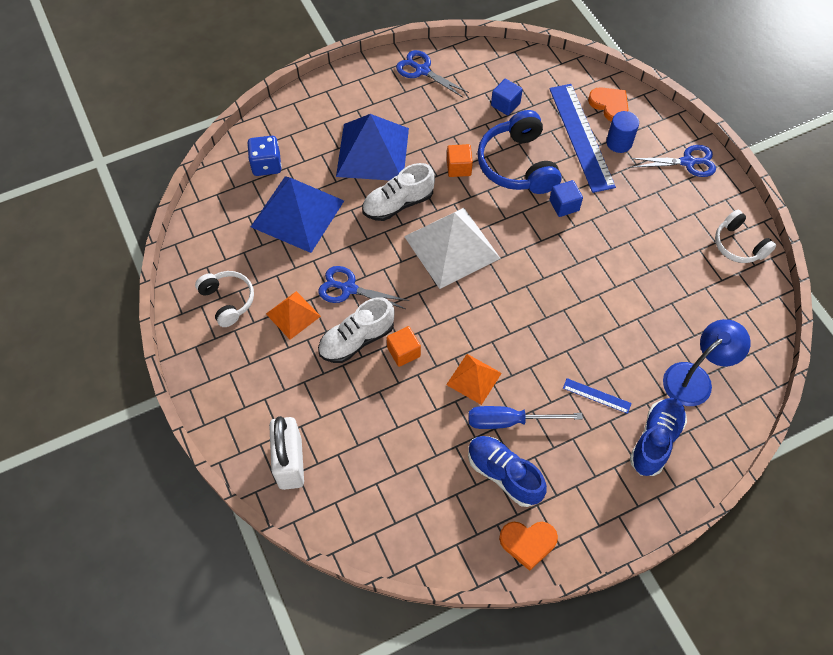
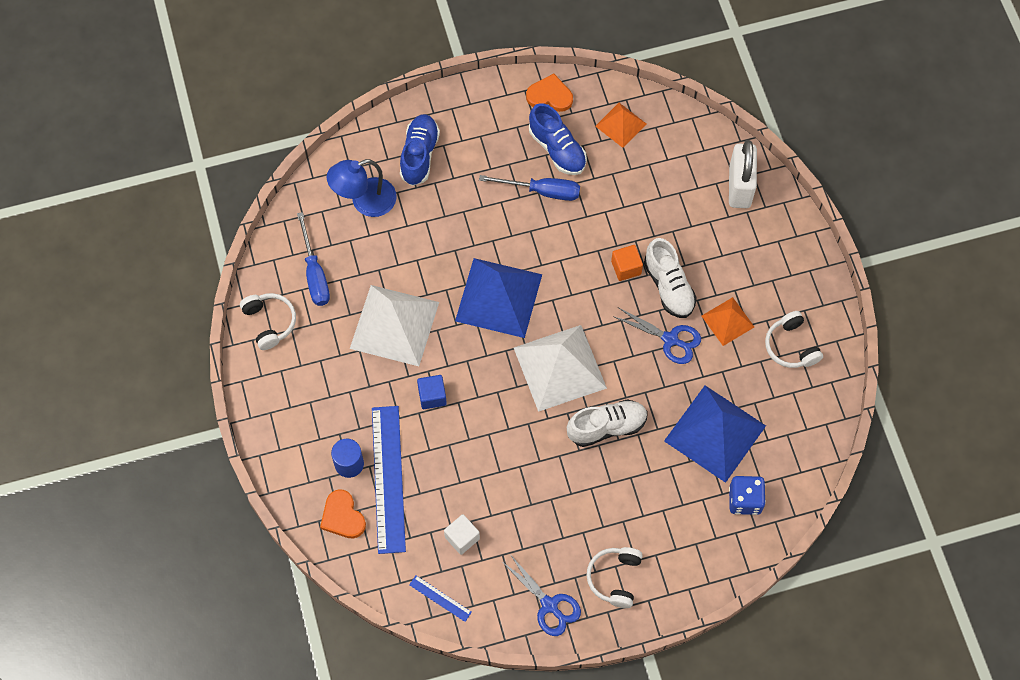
camera: 170 degrees left, 5 degrees up
(357, 339) = (668, 286): white shoe -> white shoe turned 90 degrees clockwise
(372, 95) = (615, 578): none -> white headphones
(373, 152) = (625, 497): blue pyramid -> blue pyramid (498, 297)
(459, 167) = (533, 461): orange cube -> none
(474, 378) = (565, 233): orange pyramid -> orange pyramid (620, 125)
(505, 104) = (462, 538): blue cube -> white cube
(517, 164) = (468, 454): blue headphones -> none
(596, 395) = (458, 200): blue ruler -> blue ruler (440, 598)
(620, 261) = (394, 325): none -> white pyramid
(655, 441) = (419, 155): blue shoe -> blue shoe turned 150 degrees clockwise
(687, 162) = (283, 426): blue scissors -> none
(716, 296) = (314, 273): none -> blue screwdriver

